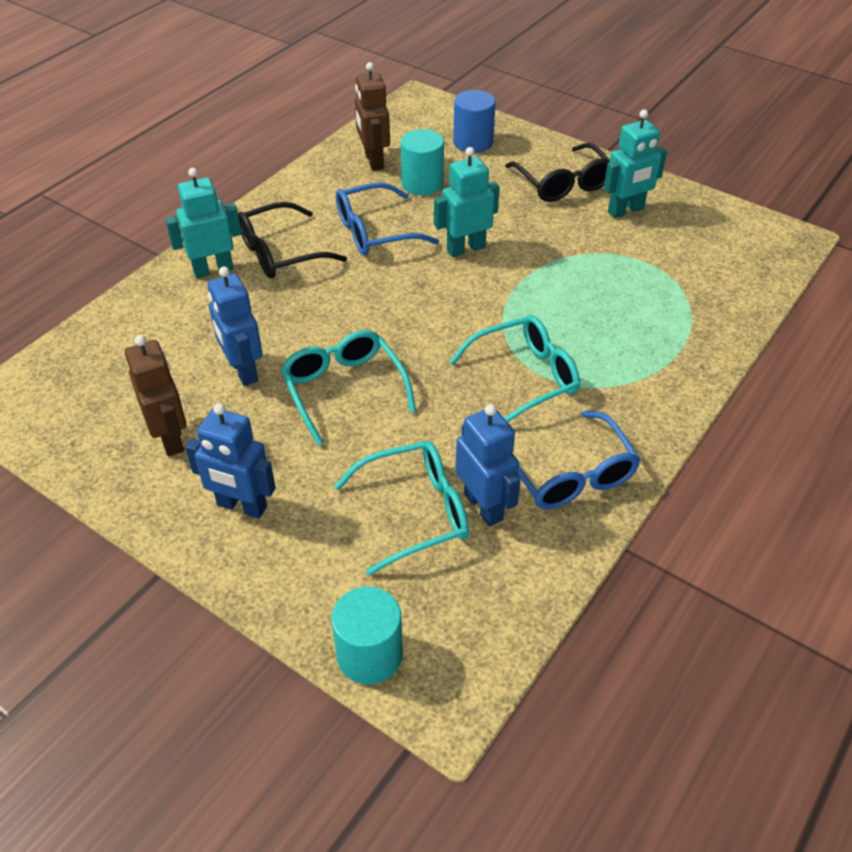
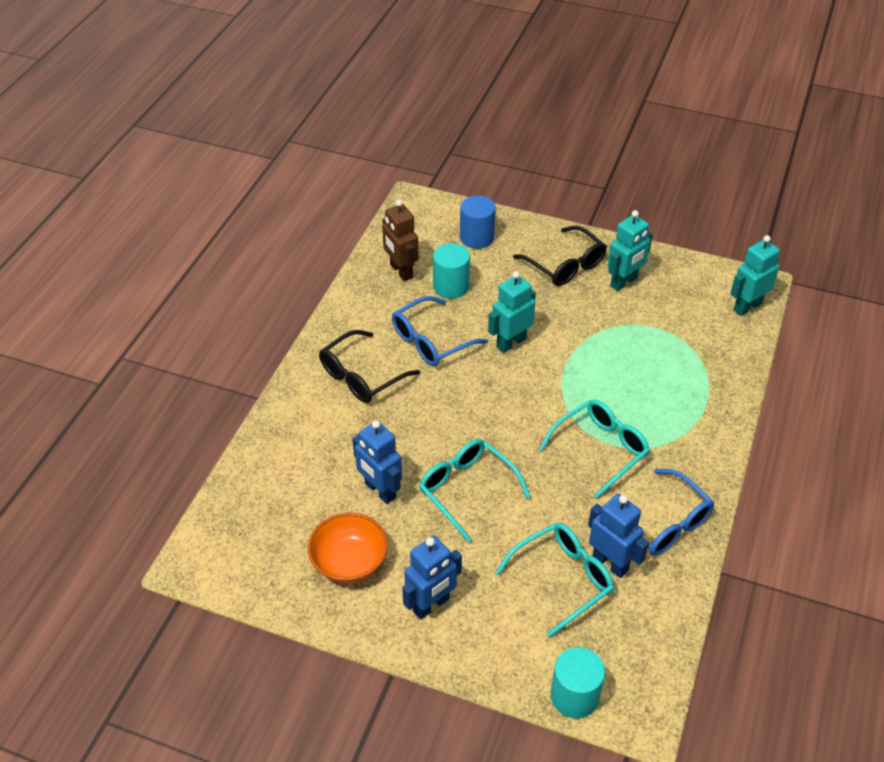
camera: 15 degrees left, 0 degrees up
(170, 438) = (349, 562): brown robot -> orange bowl
(213, 270) = (312, 404): turquoise robot -> turquoise robot (747, 306)
(242, 506) = (431, 605): blue robot -> blue robot turned 45 degrees counterclockwise

